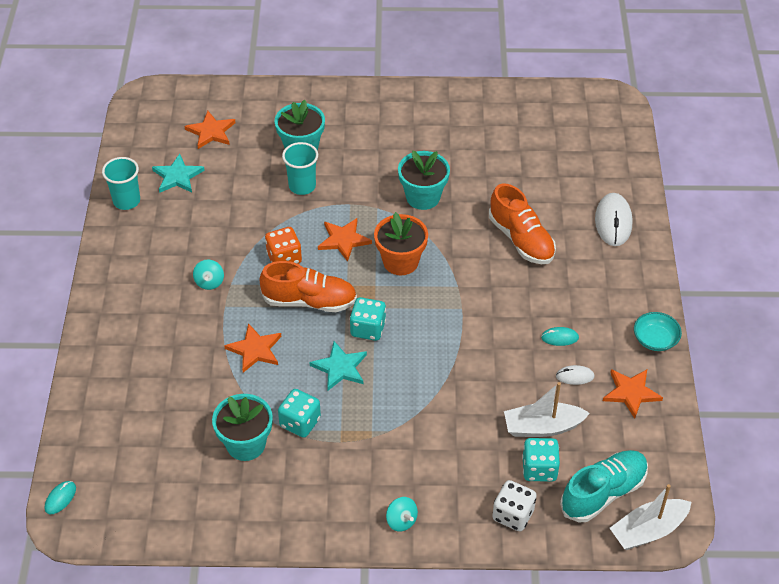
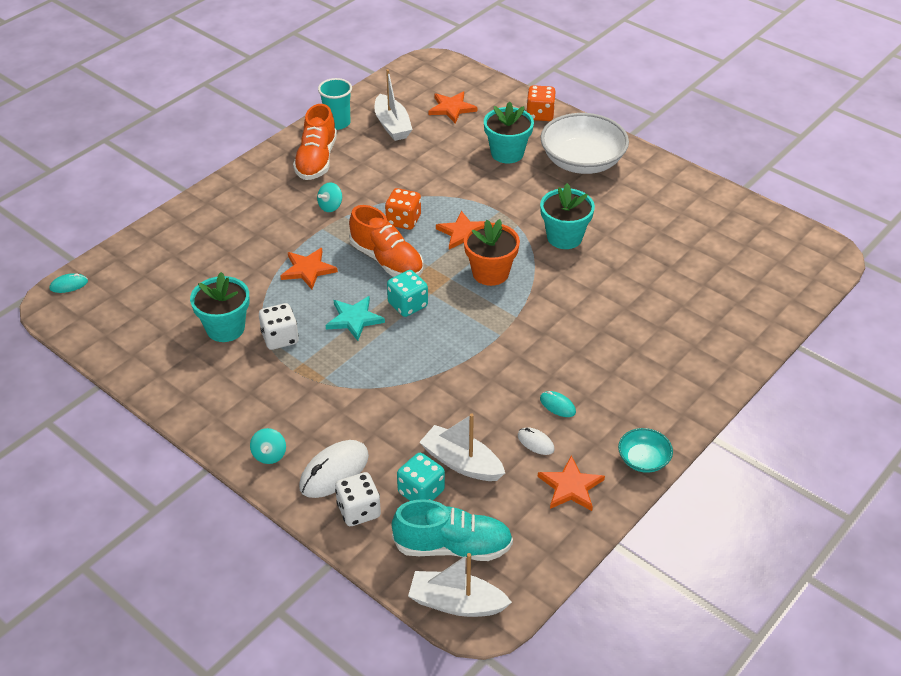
camera: 40 degrees right, 5 degrees down
(177, 176) = (392, 125): turquoise star -> white boat
(290, 98) = (540, 115): none -> orange dice
(300, 422) = (280, 338): turquoise dice -> white dice
(302, 186) = (476, 179): turquoise cup -> none
(367, 122) = (582, 161): none -> white bowl
(521, 239) = (612, 313): orange shoe -> orange shoe (316, 160)
(613, 222) = (714, 346): white mouse -> white mouse (334, 471)

